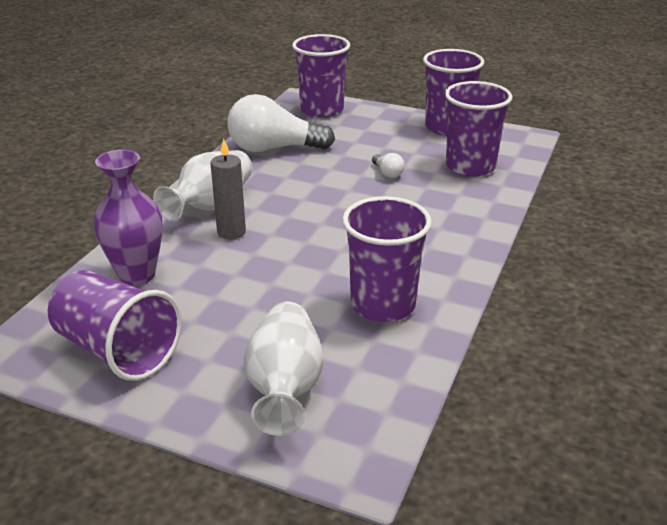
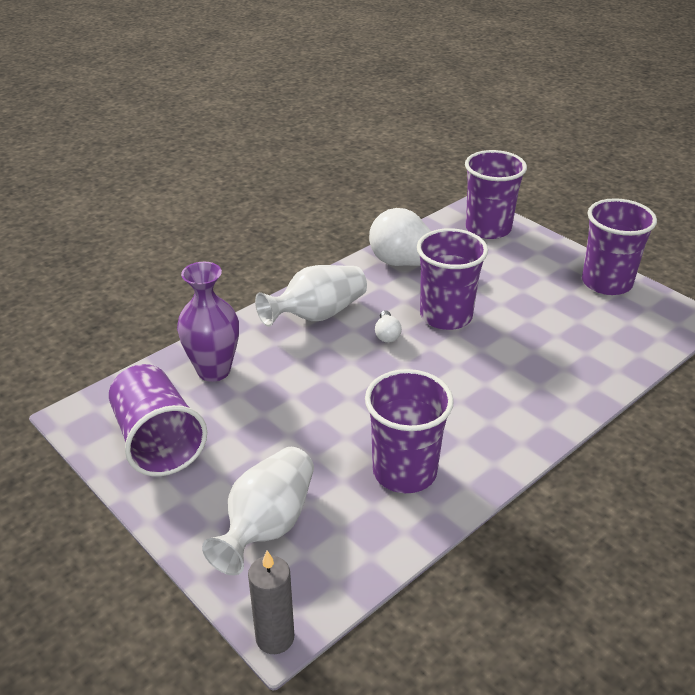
camera: 25 degrees right, 5 degrees up
(231, 232) = (317, 349): grey candle -> grey candle (275, 637)
(387, 173) = (505, 323): white light bulb -> white light bulb (387, 334)
(470, 166) = (598, 338): purple cup -> purple cup (446, 316)

